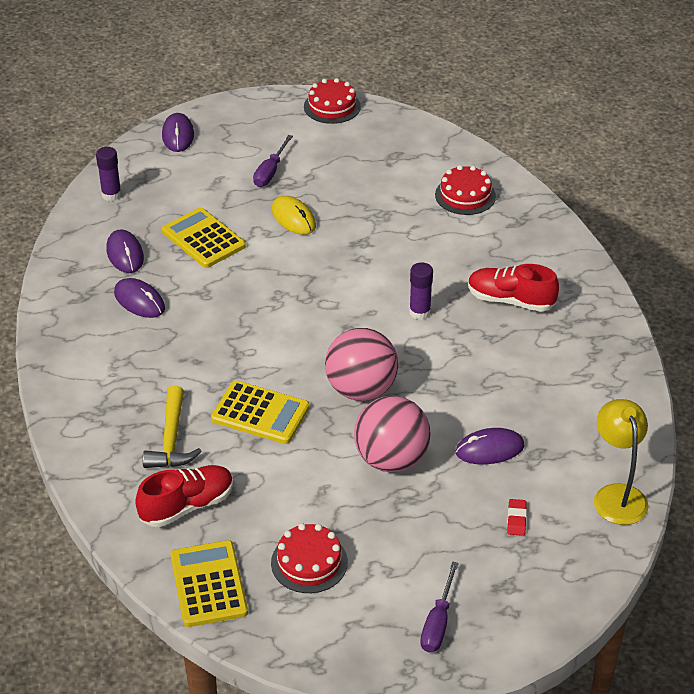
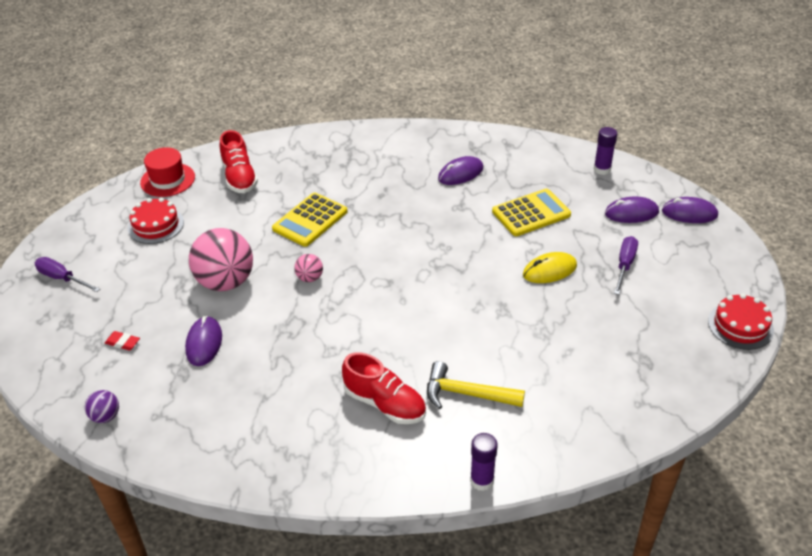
camera: 105 degrees right, 0 degrees up
(125, 254) = (520, 171): purple mouse -> purple mouse (631, 213)
(171, 440) = (304, 176): yellow hammer -> yellow hammer (466, 394)
(208, 584) = (167, 180): yellow calculator -> red hat
(270, 172) = (624, 265): purple screwdriver -> purple screwdriver turned 75 degrees clockwise
(361, 390) = (310, 278): pink ball -> pink ball, size x0.46
(420, 312) = (391, 332): purple glue stick -> purple glue stick (482, 480)
(465, 195) = (564, 405): red cake -> none
(510, 300) = (385, 403): red shoe -> red shoe turned 90 degrees clockwise
(617, 495) = (106, 416): yellow lamp -> purple ball

